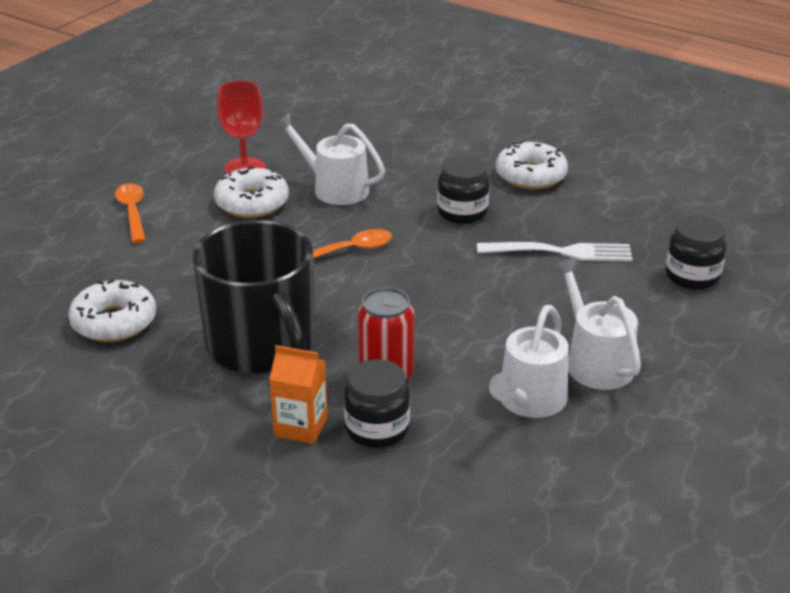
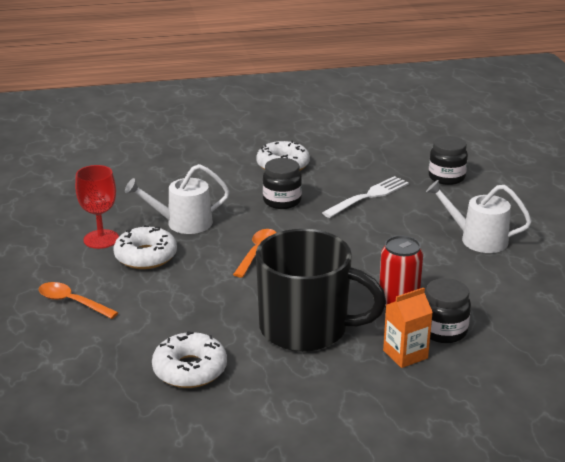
camera: 45 degrees left, 5 degrees down
(528, 401) = (483, 274): white watering can -> none

